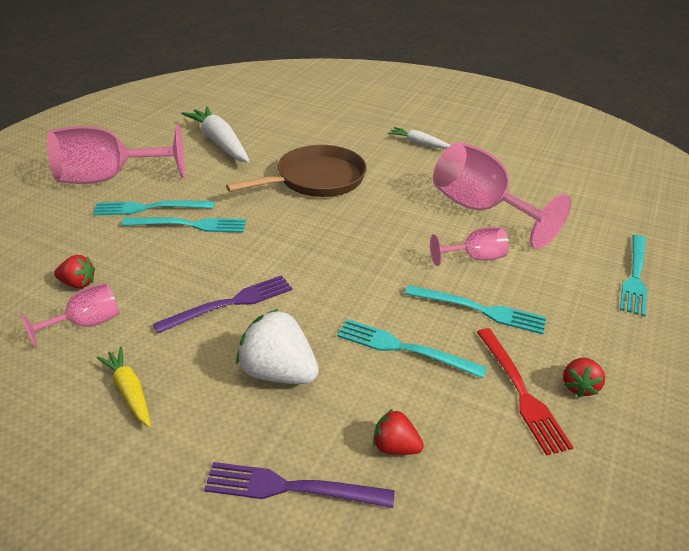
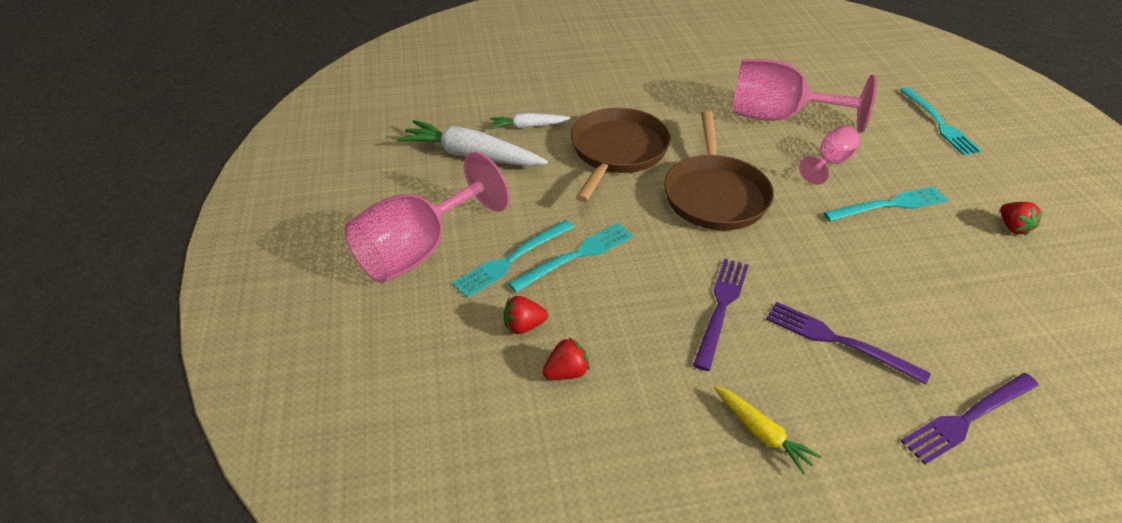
camera: 35 degrees left, 5 degrees up
(86, 323) = (635, 403): pink goblet -> none
(129, 391) = (761, 433): yellow carrot -> yellow carrot turned 150 degrees counterclockwise
(278, 372) = (838, 341): white strawberry -> purple fork
(343, 235) = (715, 195): none -> brown pan
(395, 446) = (980, 343): red strawberry -> red strawberry (523, 326)
(404, 348) = (887, 266): turquoise fork -> none
(418, 143) = (650, 75): white carrot -> white carrot (528, 126)
(521, 392) = (991, 253): red fork -> none

